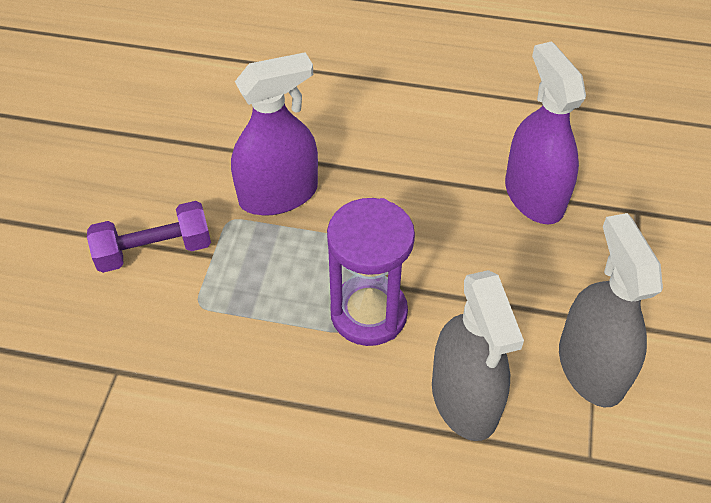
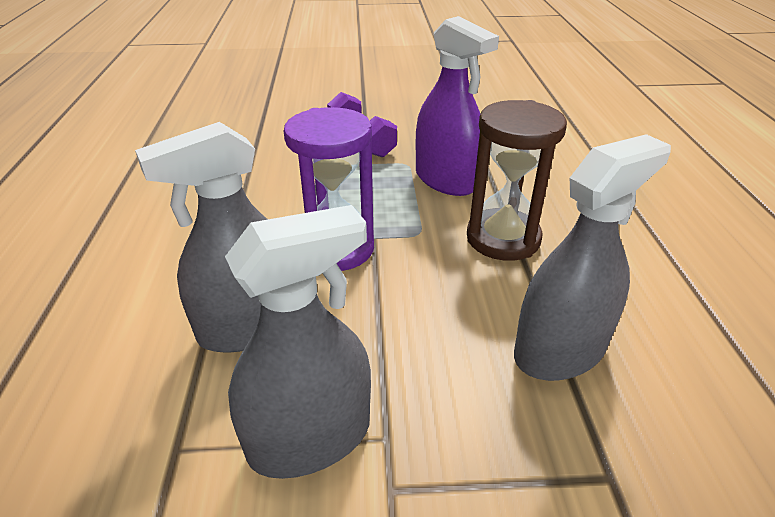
camera: 75 degrees right, 15 degrees down
(393, 183) = (503, 238): none -> brown hourglass
(534, 196) = (560, 350): purple spray bottle -> grey spray bottle

